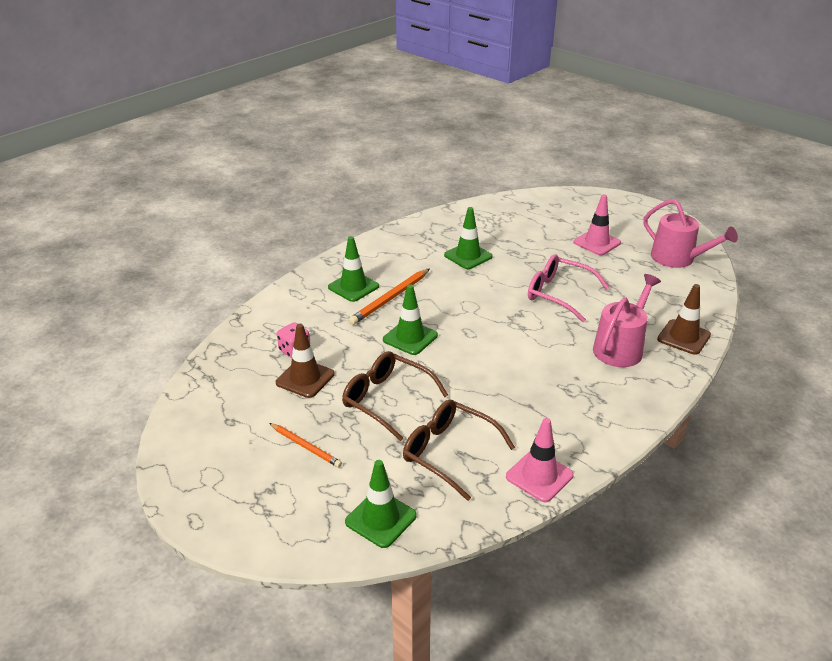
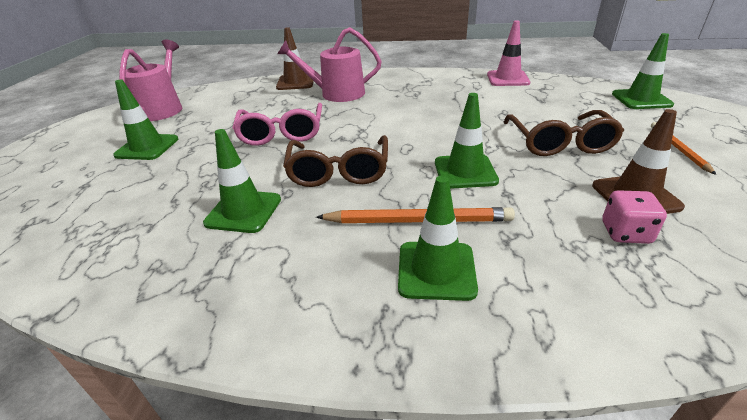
camera: 125 degrees left, 0 degrees up
(450, 453) = (549, 103): brown glasses -> brown glasses (339, 171)
(597, 242) = (147, 147): pink traffic cone -> green traffic cone

